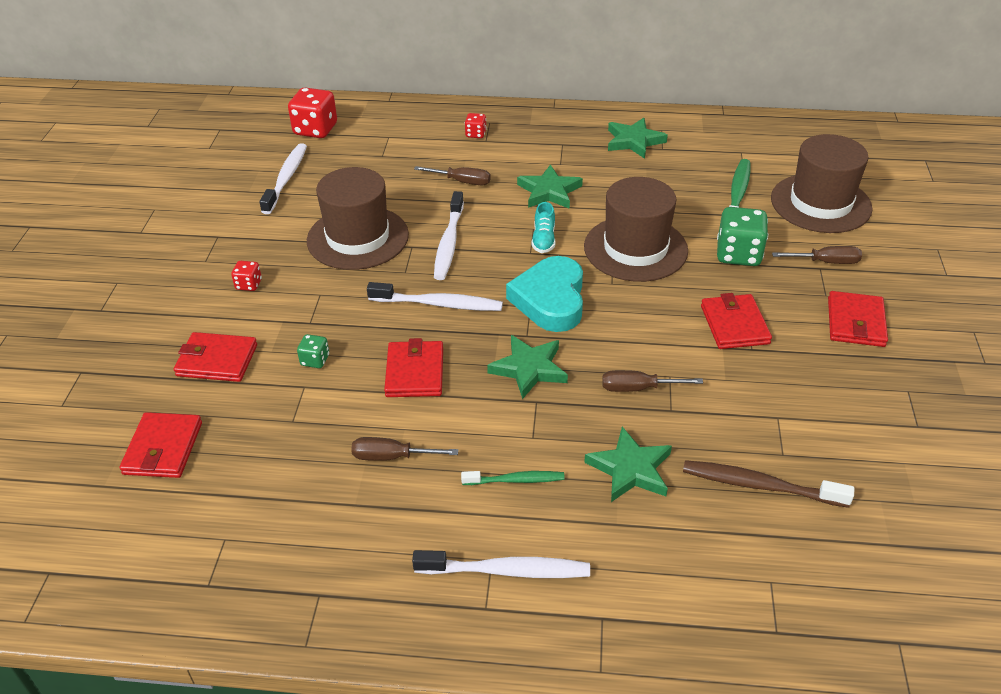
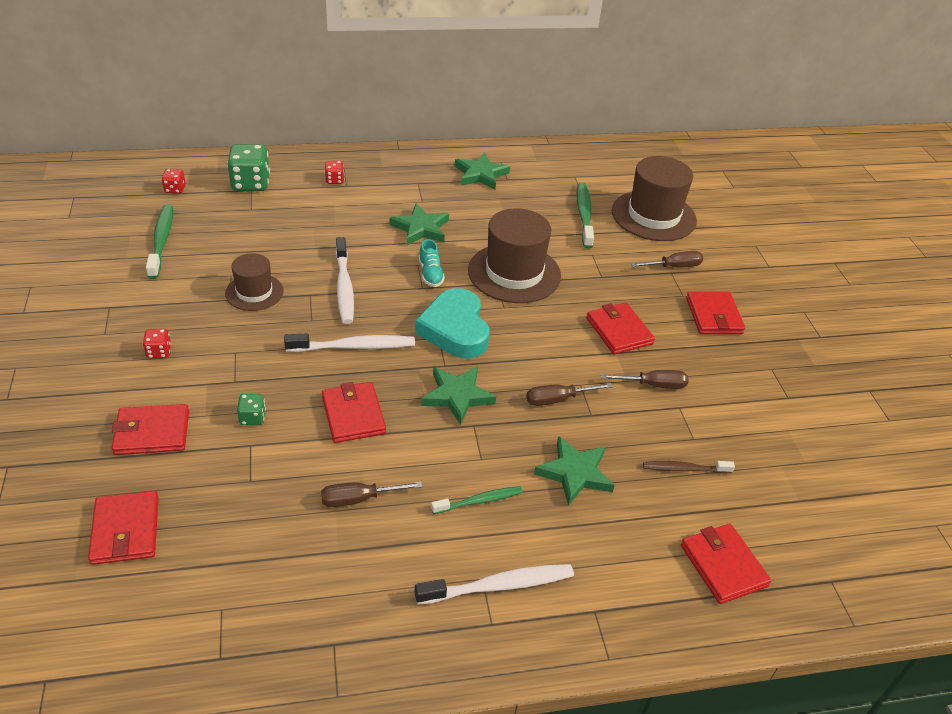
camera: 20 degrees left, 0 degrees up
(286, 178) = (161, 241): white toothbrush -> green toothbrush
(315, 130) = (175, 189): red dice -> red dice, size x0.51
(358, 238) = (254, 292): brown hat -> brown hat, size x0.58
(461, 181) = (336, 227): brown screwdriver -> brown screwdriver (653, 385)
(738, 254) = (602, 268): green dice -> green dice (251, 184)
(760, 485) = (684, 469): brown toothbrush -> brown toothbrush, size x0.63
(769, 599) = (723, 566): none -> red wallet

